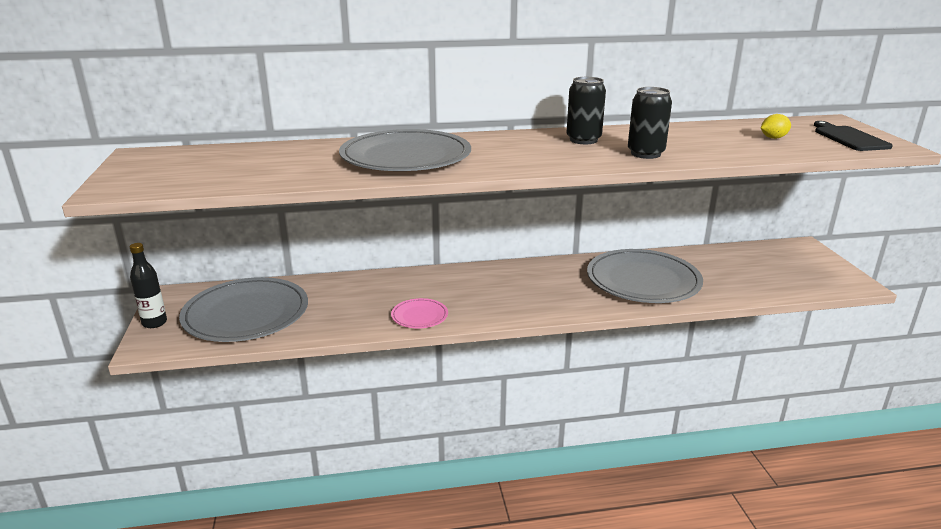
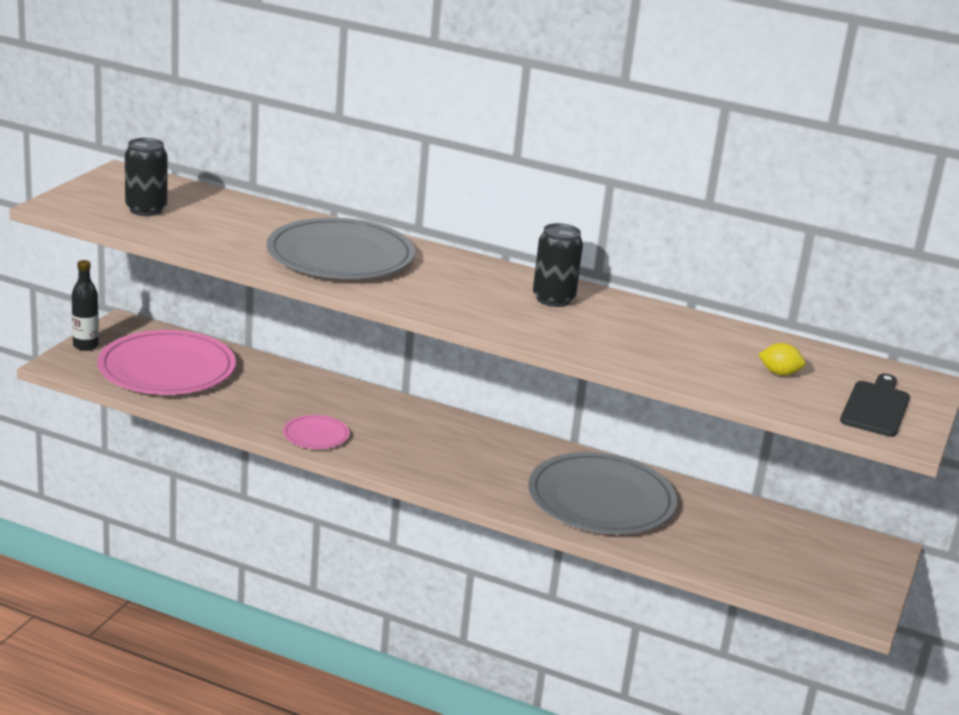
camera: 30 degrees right, 0 degrees up
(246, 314) = (167, 369): grey plate -> pink plate
(645, 154) = (583, 337): black can -> black can (146, 210)

